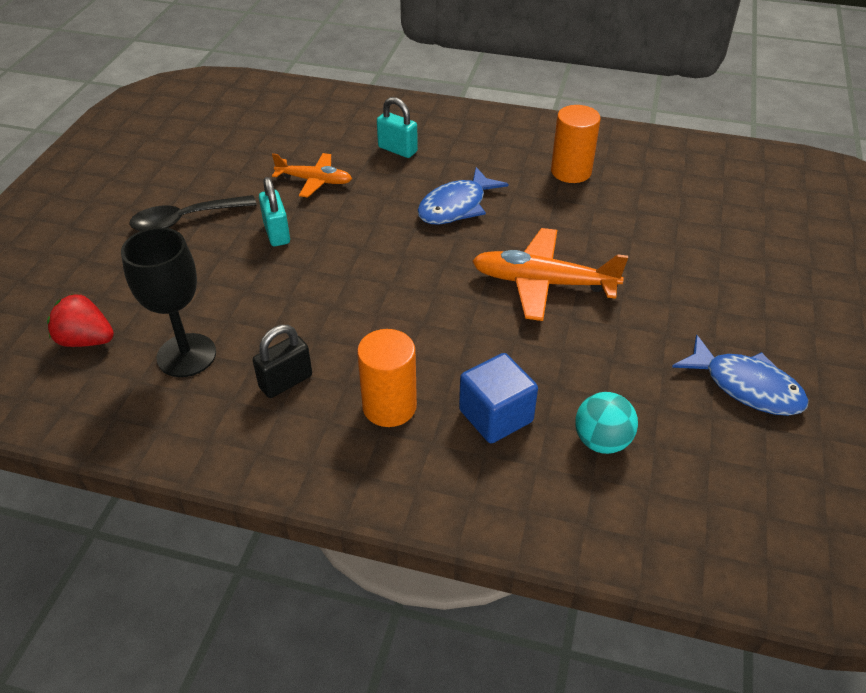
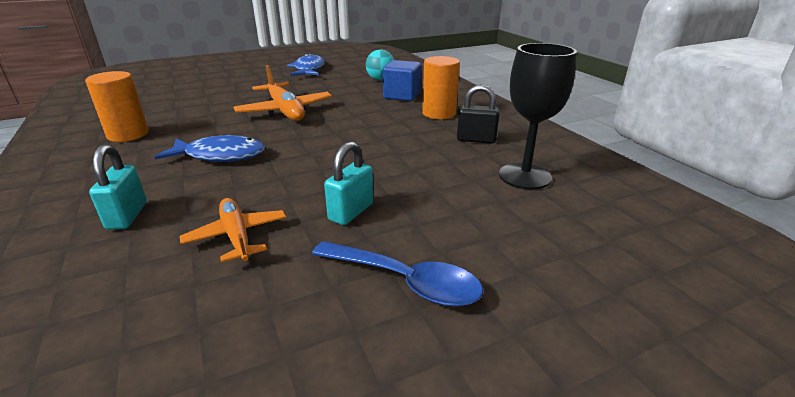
camera: 130 degrees left, 15 degrees down
(86, 340) = (604, 224): red strawberry -> none
(185, 220) = (405, 281): black spoon -> blue spoon

